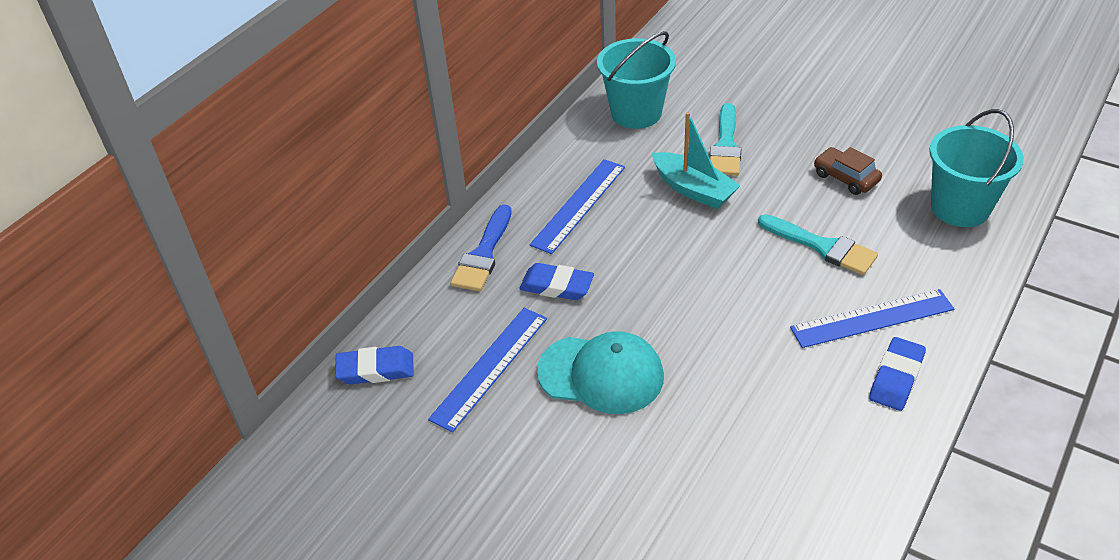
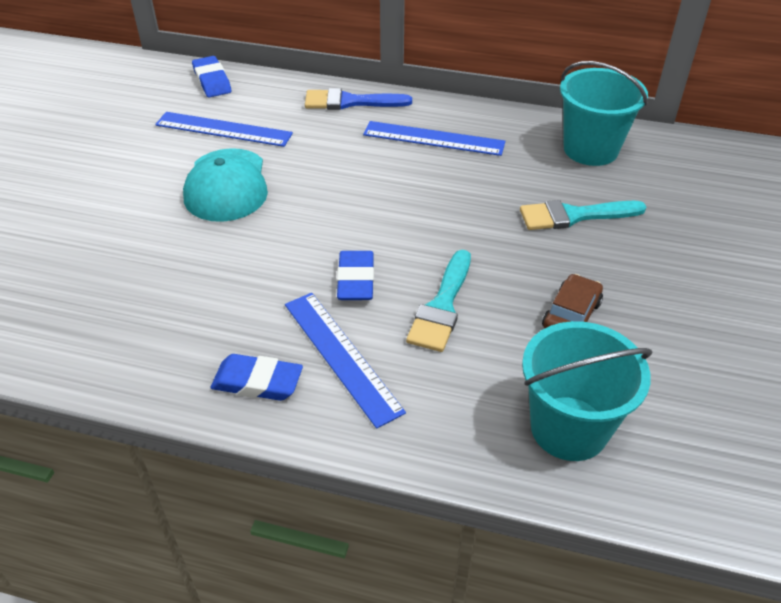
camera: 70 degrees right, 0 degrees up
(557, 286) = (324, 145): blue eraser -> blue eraser (356, 280)
(693, 189) = (490, 203): turquoise boat -> none

